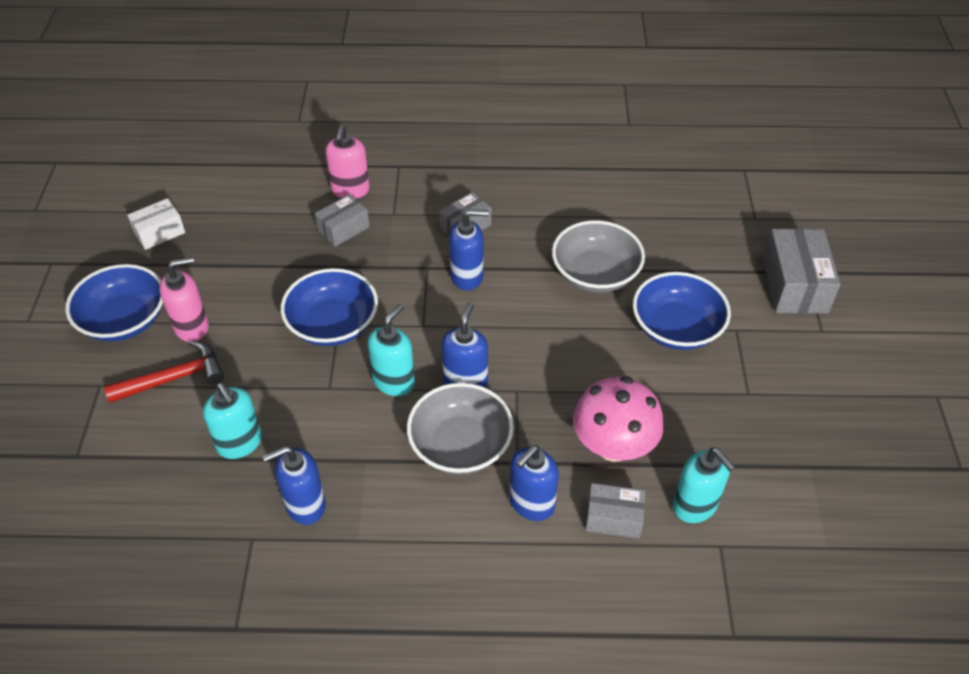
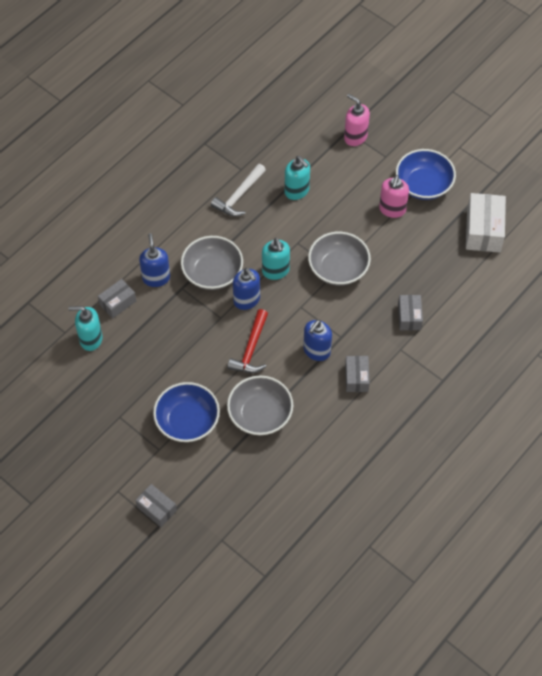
camera: 130 degrees right, 10 degrees up
(159, 232) = (483, 230): white box -> white box, size x1.67
(174, 378) = (362, 186): red hammer -> red hammer (251, 349)
(240, 443) = (297, 191): turquoise soap dispenser -> turquoise soap dispenser turned 135 degrees counterclockwise
(305, 505) = (239, 196): blue soap dispenser -> white hammer
(333, 324) = (338, 268): blue bowl -> grey bowl
(350, 190) = (441, 341): pink soap dispenser -> pink soap dispenser (355, 137)
(613, 445) = (151, 333): pink mushroom -> none
(794, 285) = (156, 509): grey box -> grey box, size x0.60

